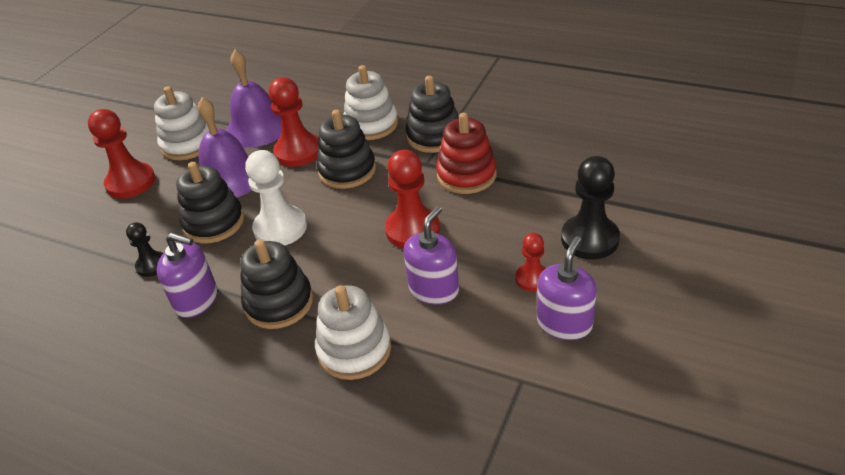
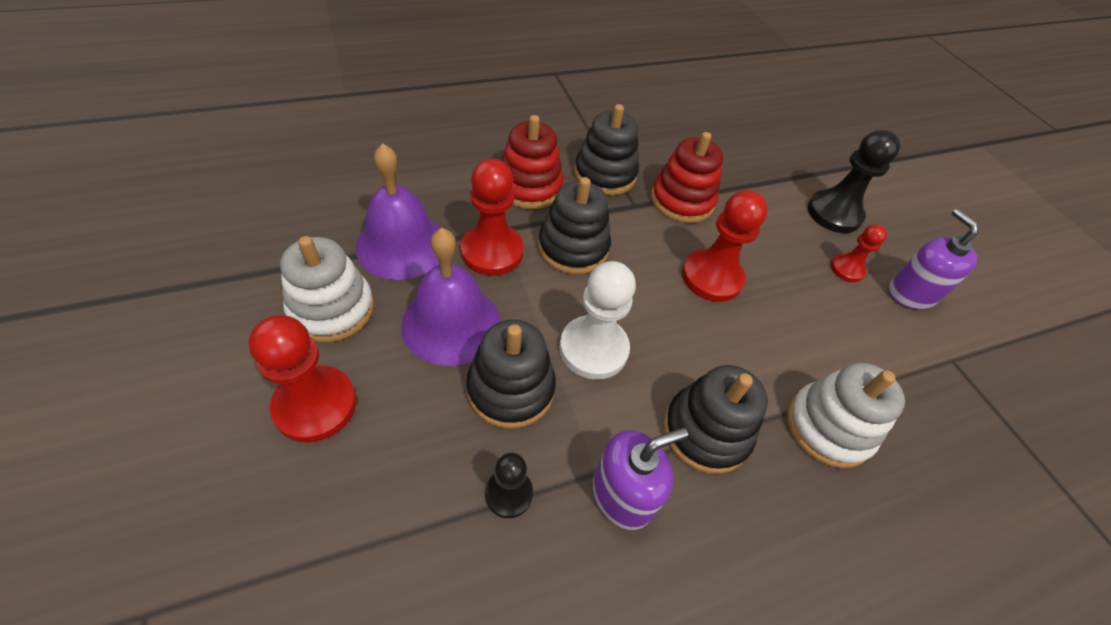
camera: 55 degrees left, 10 degrees up
(371, 124) = (529, 187): white stacking toy -> red stacking toy
(434, 289) = (802, 324): purple soap dispenser -> none

